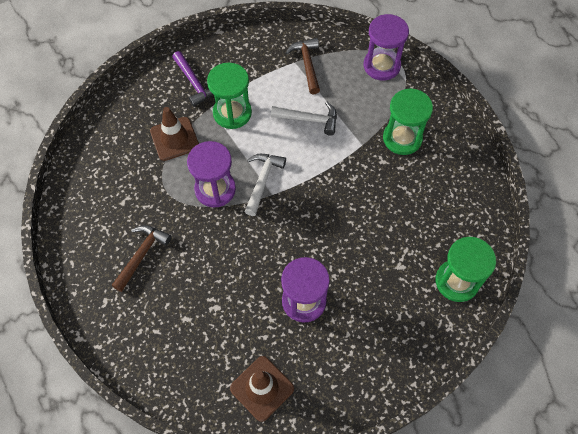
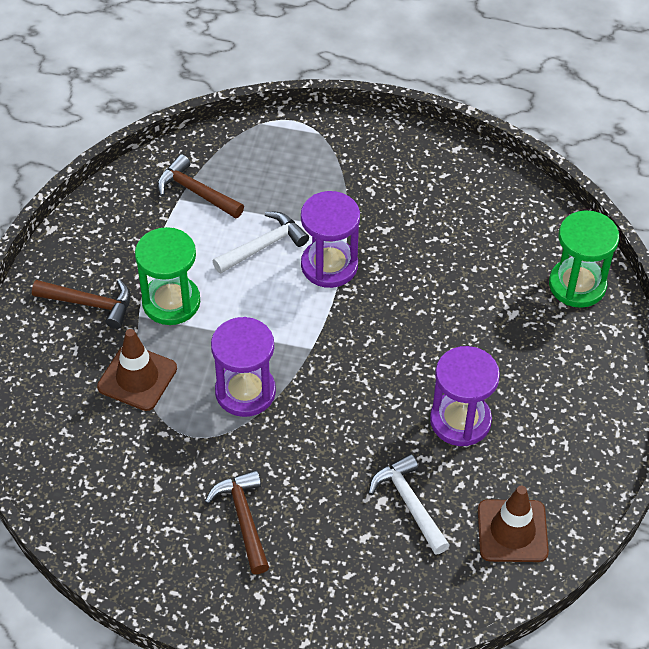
camera: 45 degrees left, 10 degrees down
(195, 83) = (90, 304): purple hammer -> brown hammer
(262, 181) = (286, 343): white hammer -> white hammer (409, 503)
(381, 66) = (278, 136): purple hourglass -> purple hourglass (329, 265)
(402, 138) = (380, 193): green hourglass -> none

